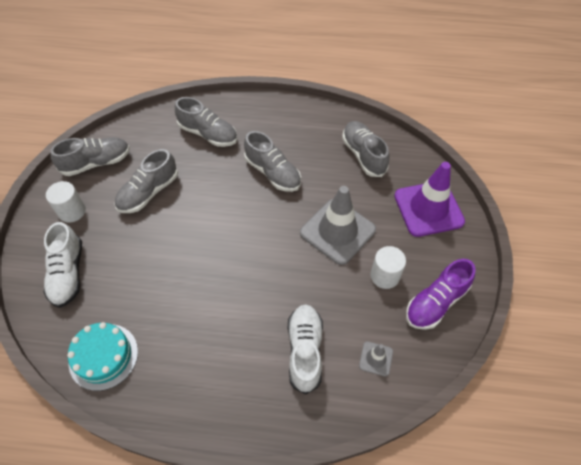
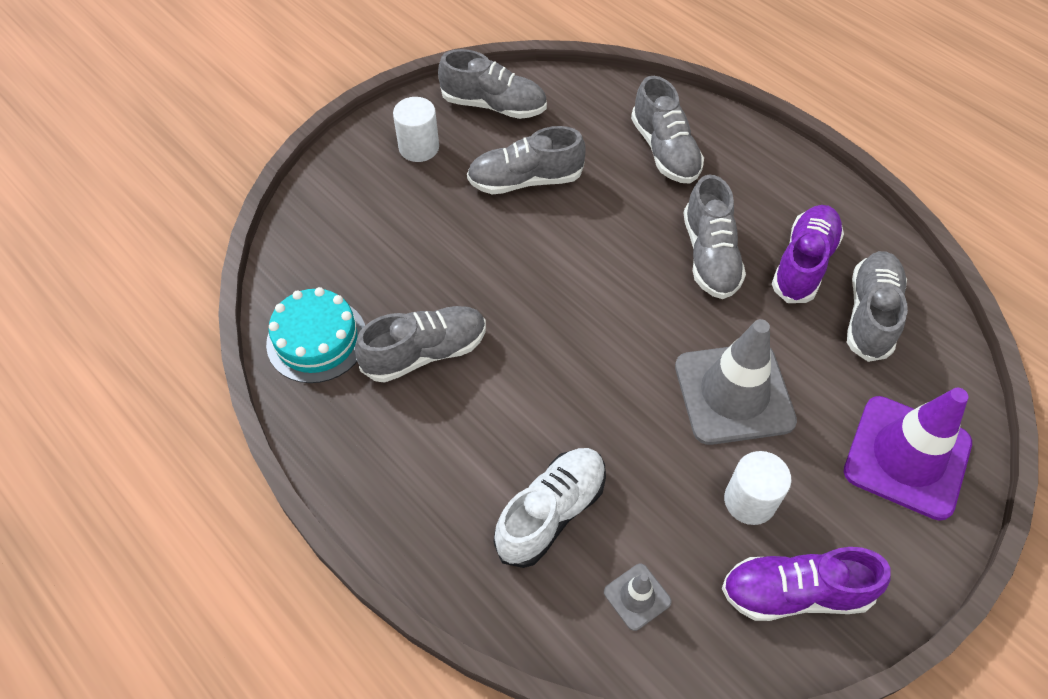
camera: 40 degrees right, 0 degrees up
(68, 273) = (356, 218): white shoe -> none
(172, 319) = (425, 353): none -> grey shoe
(317, 150) = (803, 264): none -> purple shoe

